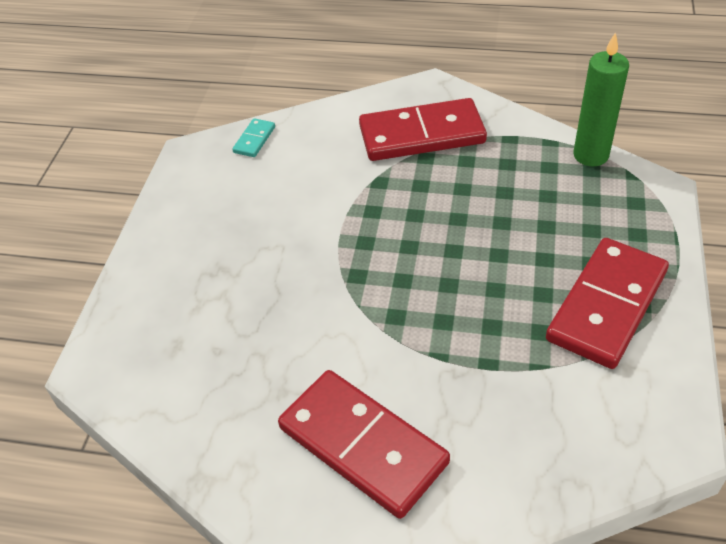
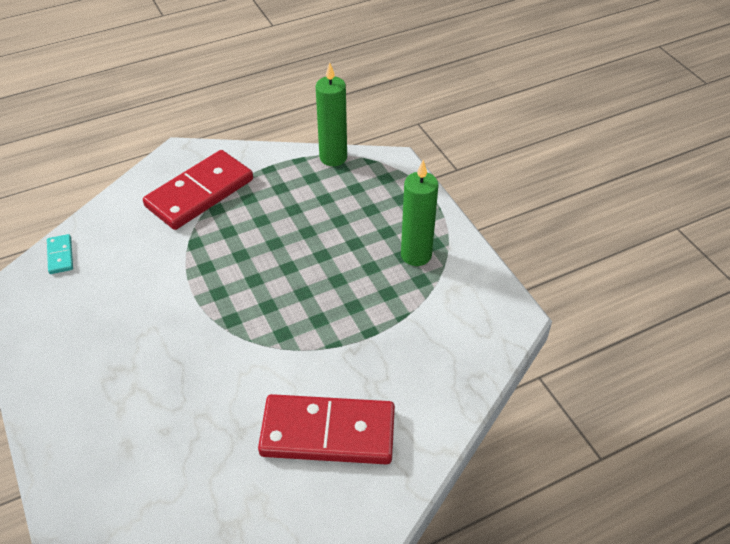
camera: 40 degrees left, 0 degrees up
(607, 306) = (416, 255): red domino -> green candle

